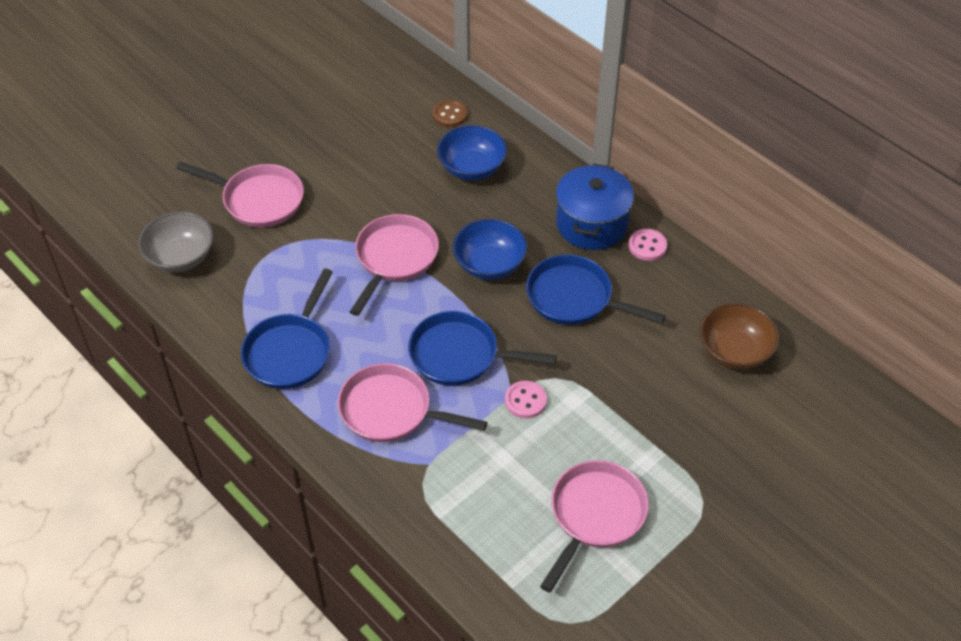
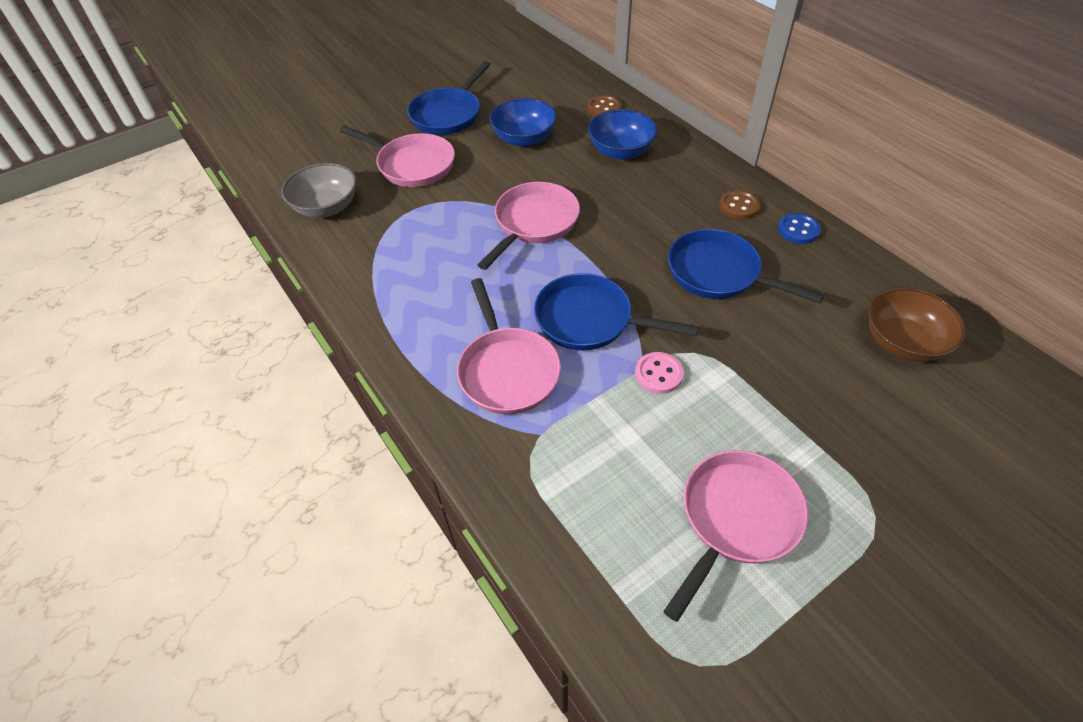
camera: 10 degrees right, 0 degrees up
(290, 352) = (411, 301): blue pan -> blue pan (448, 114)
(391, 410) = (507, 370): pink pan -> pink pan turned 135 degrees counterclockwise
(489, 264) = (630, 235): blue bowl -> blue bowl (524, 139)
(591, 224) = (739, 206): blue pot -> brown button
(647, 246) = (798, 230): pink button -> blue button

